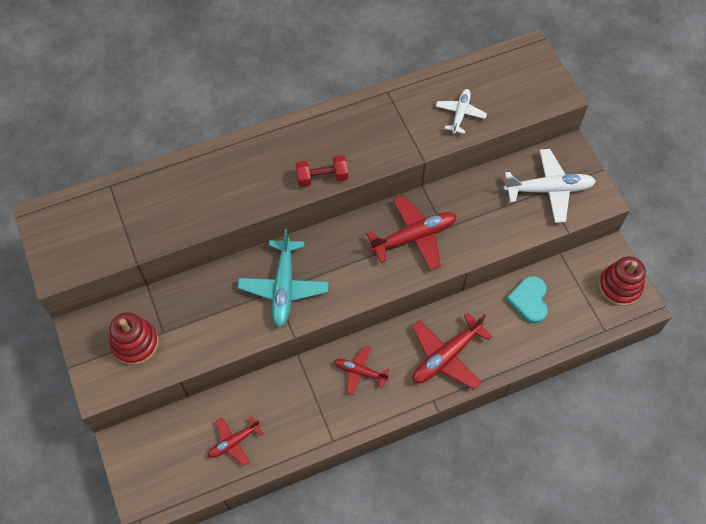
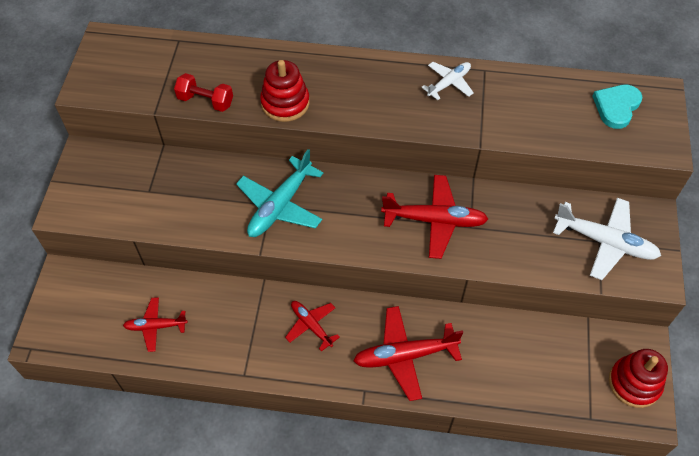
camera: 30 degrees right, 5 degrees down
(135, 343) = (119, 188): red stacking toy -> red stacking toy (285, 103)
(322, 177) = (370, 117): red dumbbell -> red dumbbell (205, 101)
(460, 114) = (545, 121): white plane -> white plane (449, 83)
(529, 300) = (525, 346): turquoise heart -> turquoise heart (616, 107)

